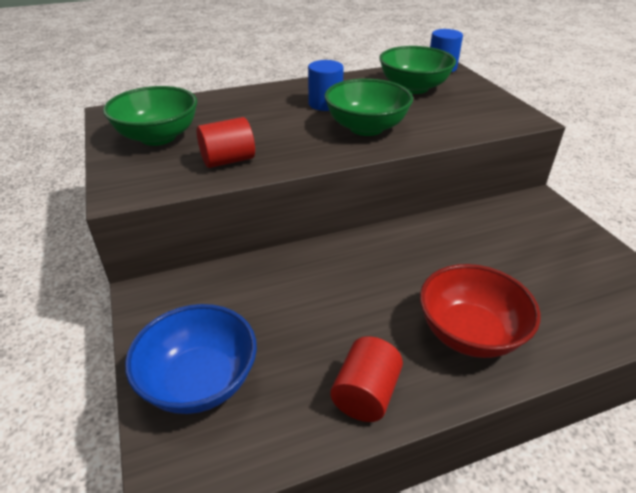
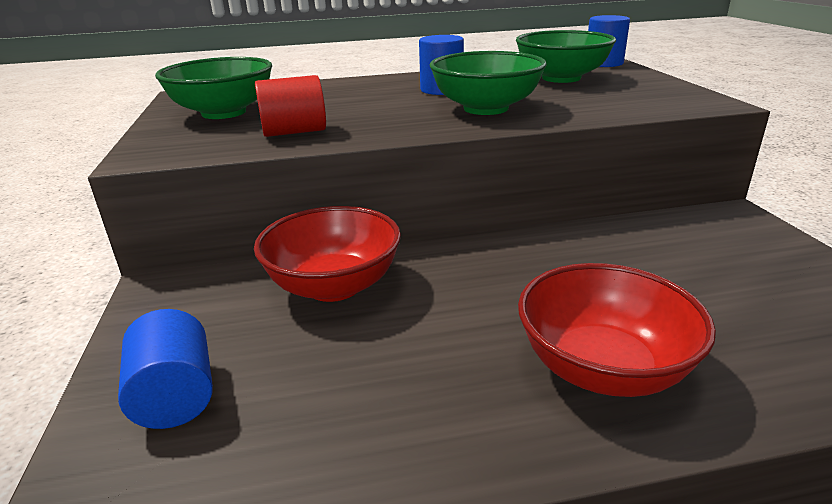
camera: 10 degrees right, 10 degrees down
(199, 381) = (176, 396): blue bowl -> blue cylinder
(277, 282) = (334, 286): none -> red bowl
(365, 394) = (414, 437): red cylinder -> none

